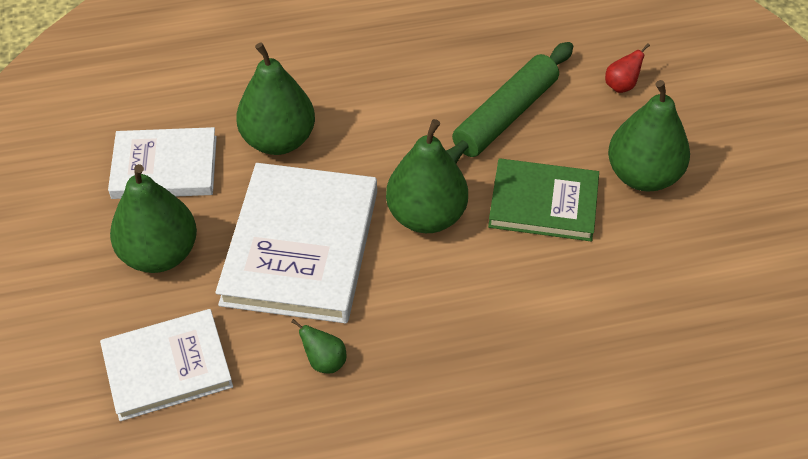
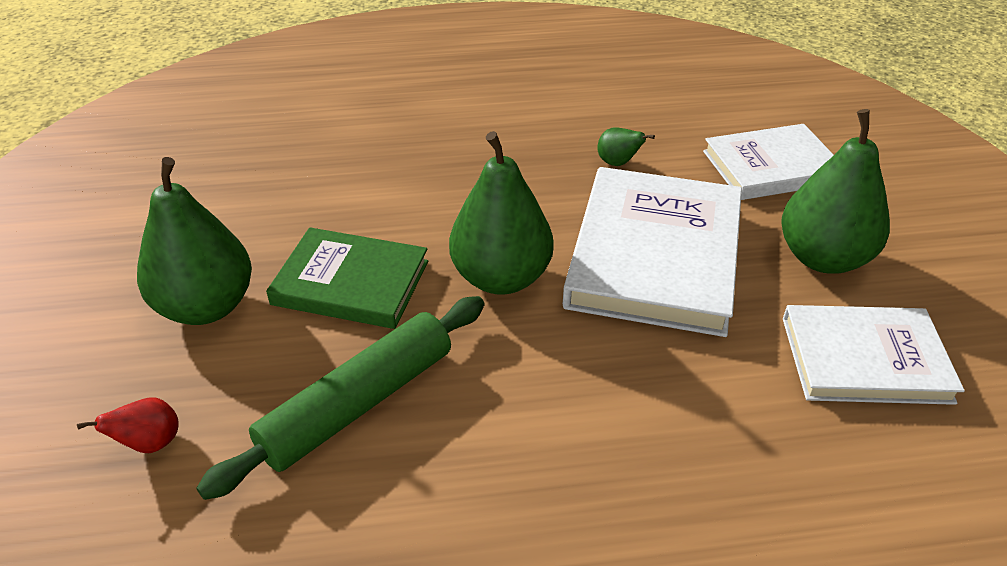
camera: 175 degrees left, 10 degrees down
(278, 140) = (708, 388): green pear -> none

